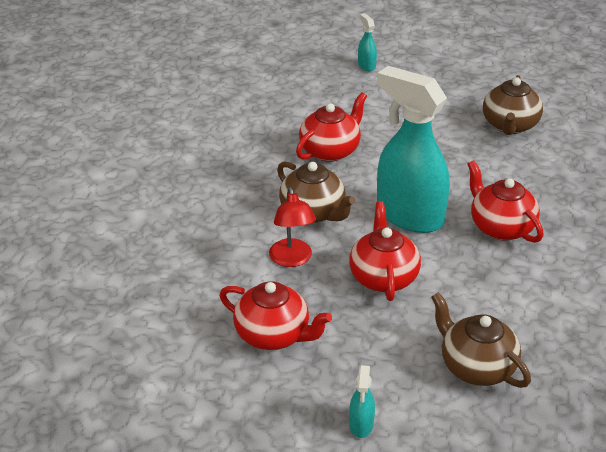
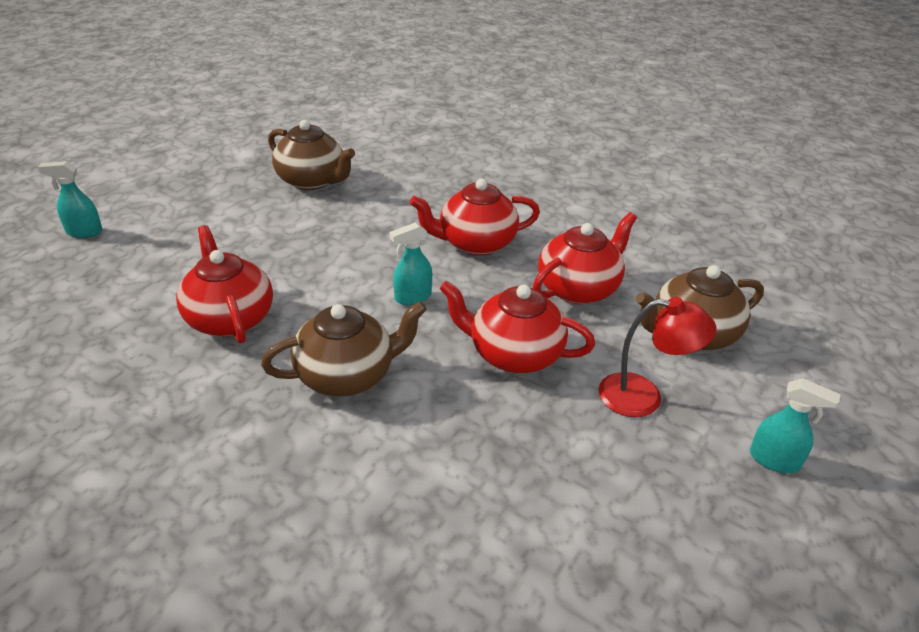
camera: 70 degrees left, 0 degrees up
(273, 335) = (584, 498): red teapot -> red teapot (579, 288)
(292, 259) = (433, 428): red lamp -> red lamp (643, 397)
(409, 215) = (412, 297): turquoise spray bottle -> turquoise spray bottle, size x0.40

